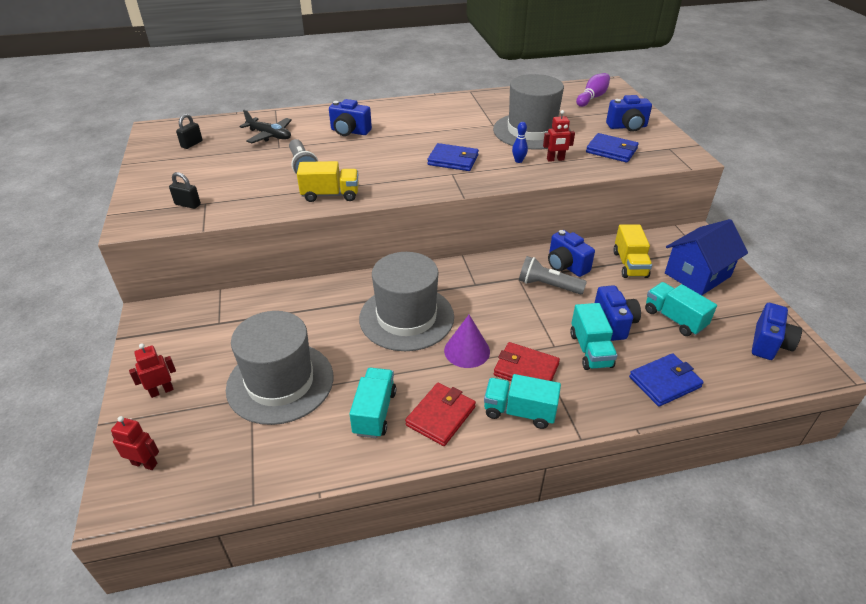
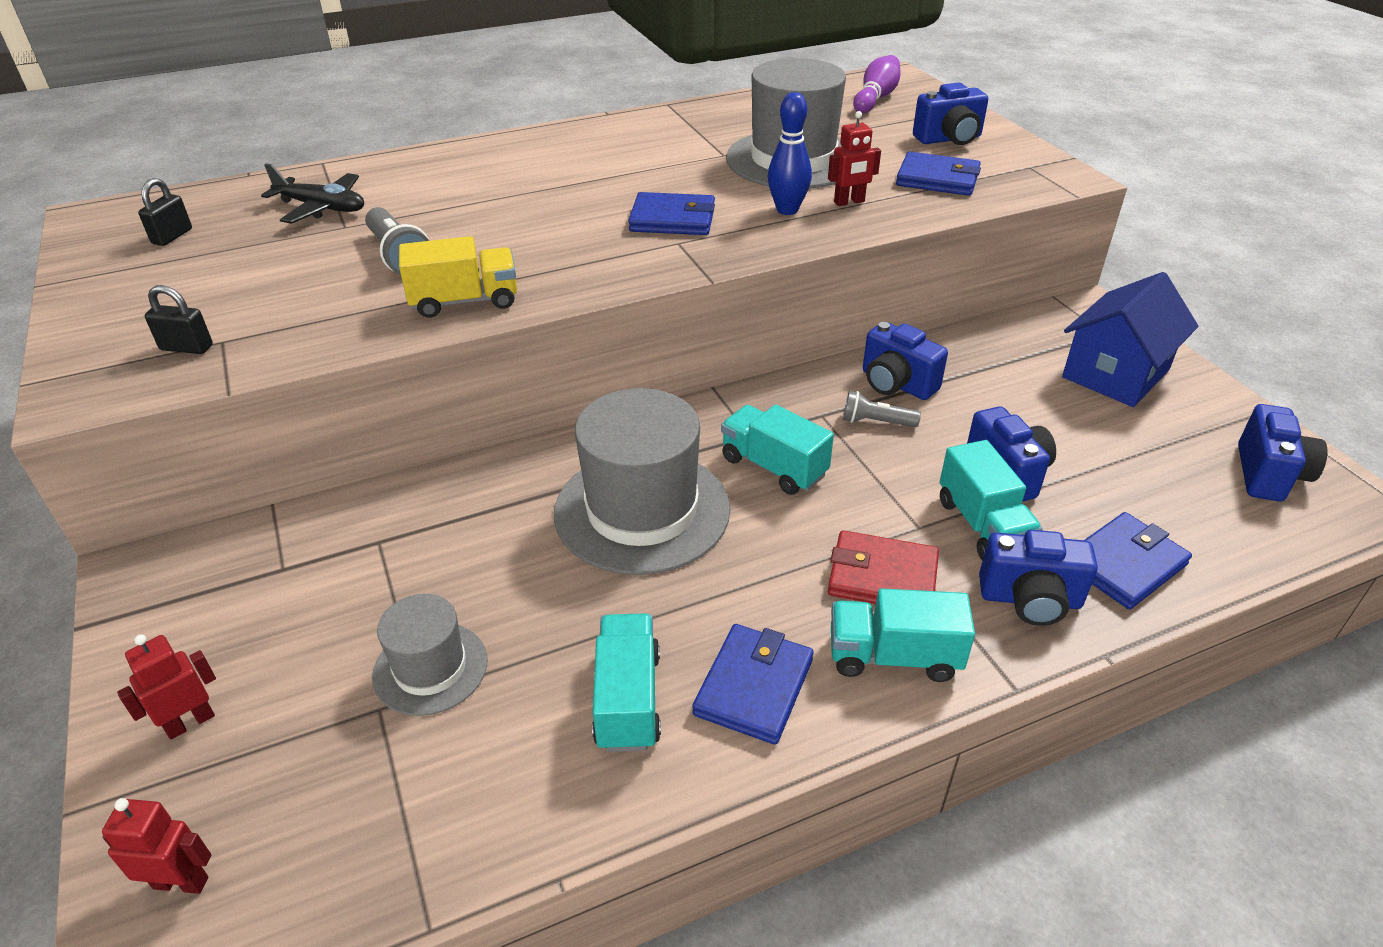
camera: 10 degrees left, 0 degrees up
(280, 382) = (430, 668): grey hat -> grey hat, size x0.55
(349, 132) = (471, 188): blue camera -> blue camera (1030, 599)
(441, 416) = (754, 687): red wallet -> blue wallet
(467, 351) = (768, 557): purple cone -> none
(518, 161) = (787, 210): blue bowling pin -> blue bowling pin, size x1.58
(548, 285) = (876, 422): grey flashlight -> grey flashlight, size x0.65
(629, 264) = (1001, 369): yellow truck -> none
(674, 319) = (1103, 452): turquoise truck -> turquoise truck (773, 467)

